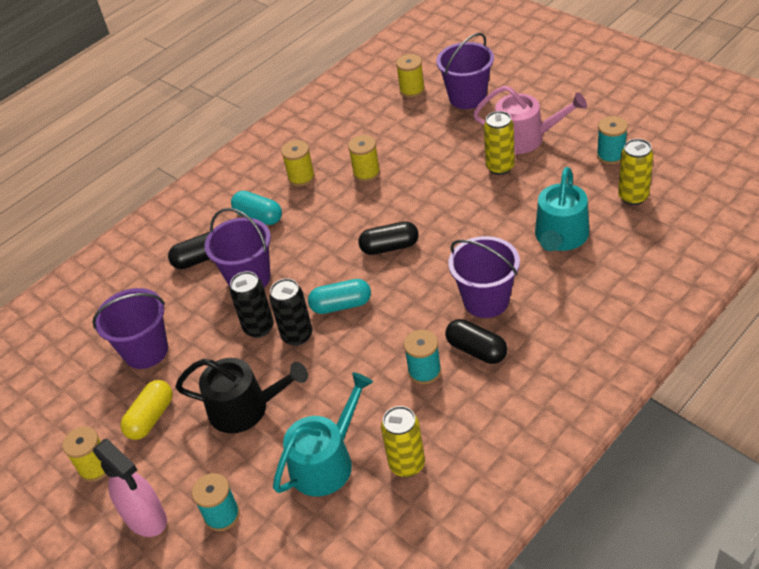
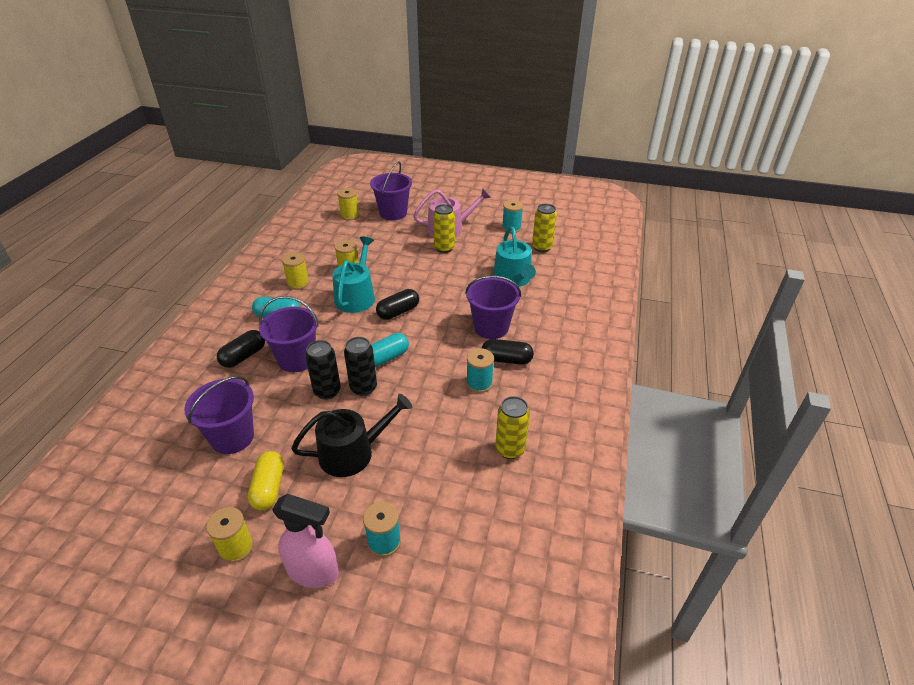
camera: 35 degrees left, 5 degrees down
(326, 461) = (446, 469): turquoise watering can -> turquoise watering can (356, 296)

